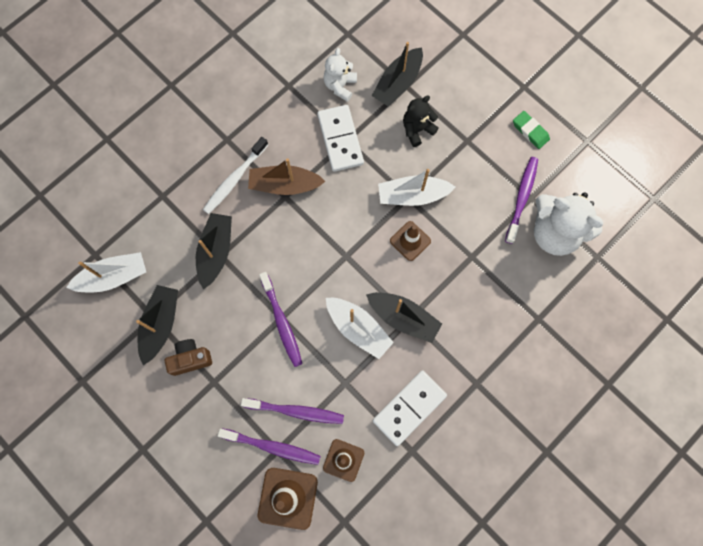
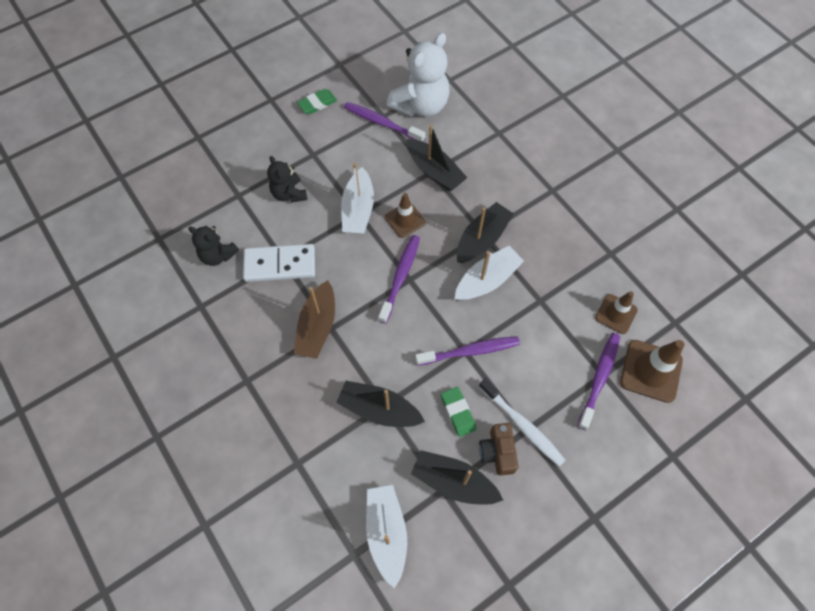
camera: 80 degrees left, 10 degrees down
(222, 319) = (458, 412): none -> green eraser
(234, 179) = (297, 378): white toothbrush -> white toothbrush (522, 425)
(296, 411) = (564, 351): purple toothbrush -> purple toothbrush (400, 277)
(340, 86) = (218, 255): white teddy bear -> black teddy bear
(398, 83) = (232, 202): black boat -> black boat (434, 171)
(409, 408) = (569, 249): white domino -> none

